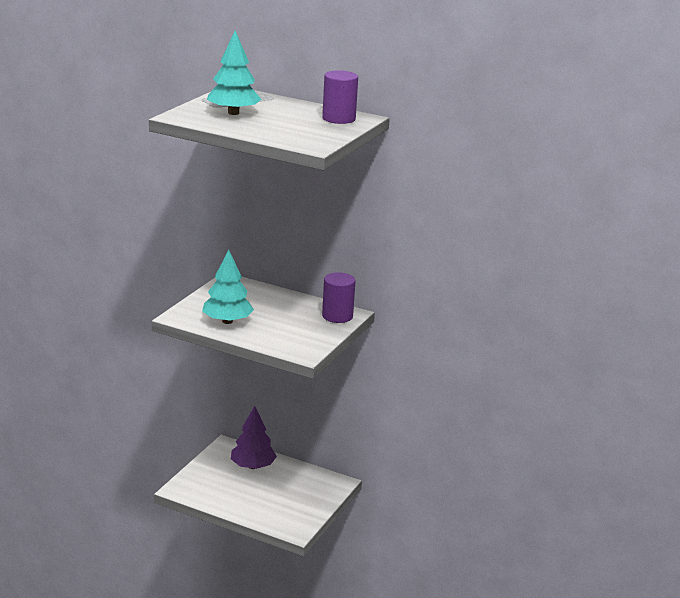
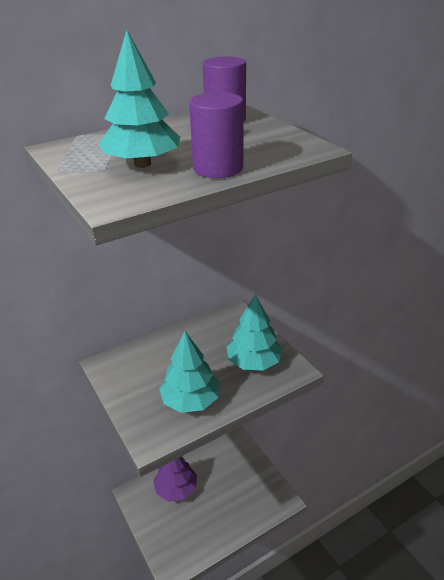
camera: 55 degrees left, 10 degrees up
(295, 335) = (254, 362): none -> turquoise tree
(337, 316) = (234, 321): purple cylinder -> purple cylinder (218, 168)

